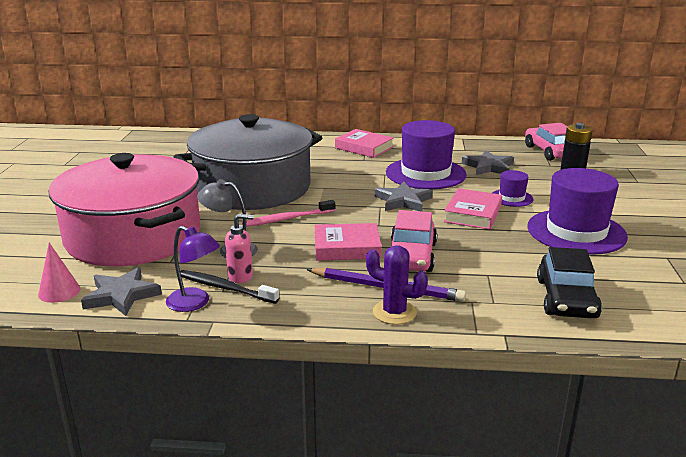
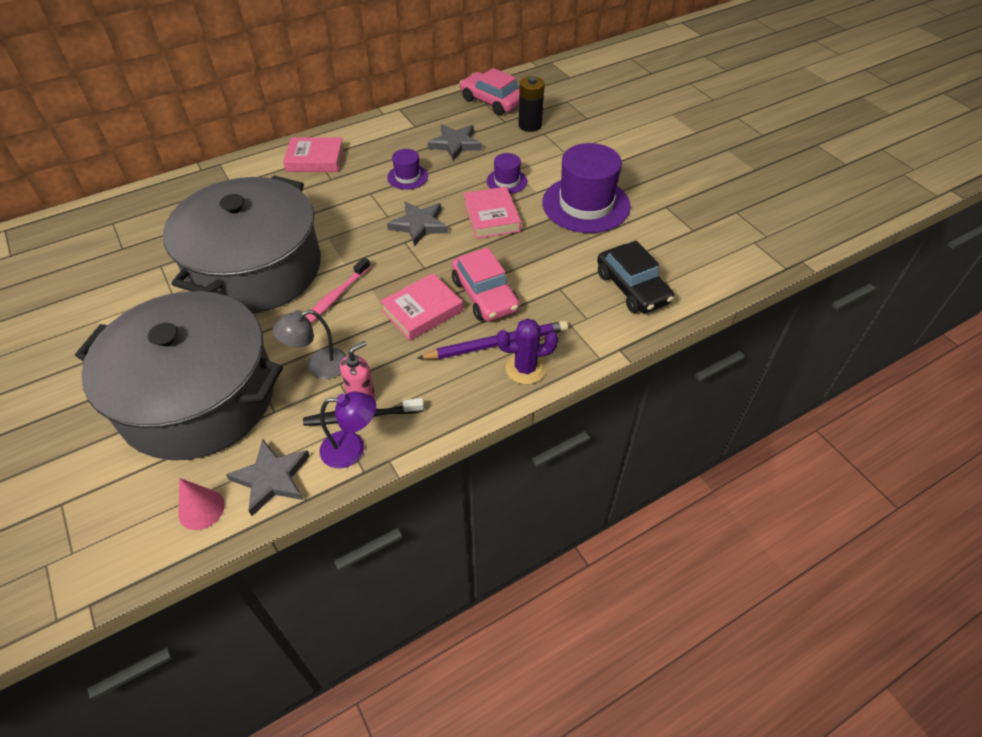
camera: 35 degrees left, 25 degrees up
(133, 236) = (198, 397): pink pot -> grey pot
(425, 173) = (407, 177): purple hat -> purple hat, size x0.48

